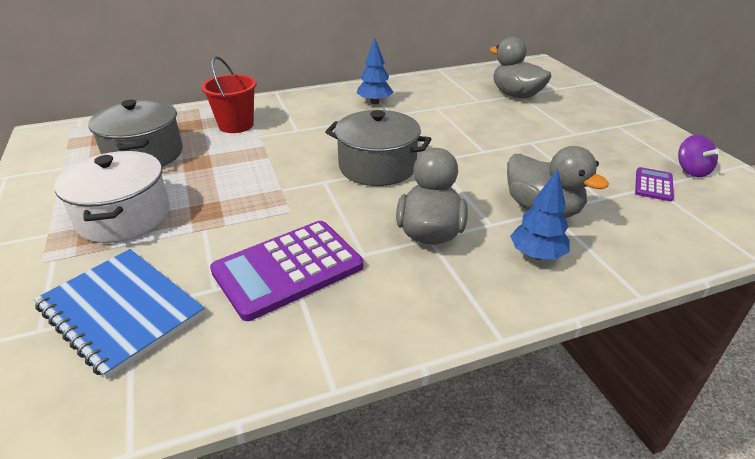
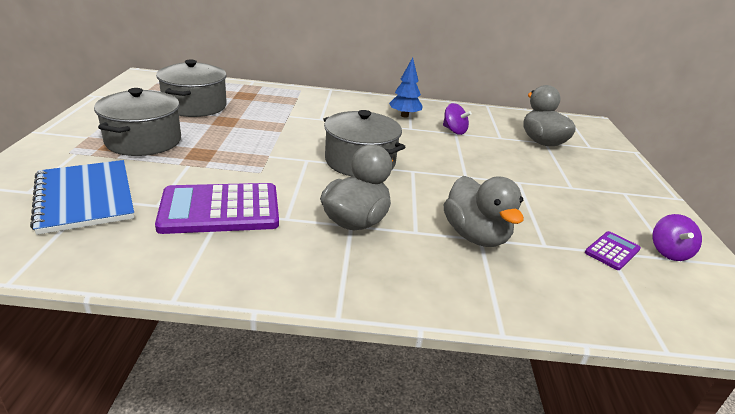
camera: 20 degrees right, 5 degrees down
(124, 217) = (143, 141): white pot -> grey pot
(236, 125) = (278, 104): red bucket -> none
(433, 105) = (454, 131): none -> purple spinning top
(536, 255) = (434, 268): blue tree -> none

